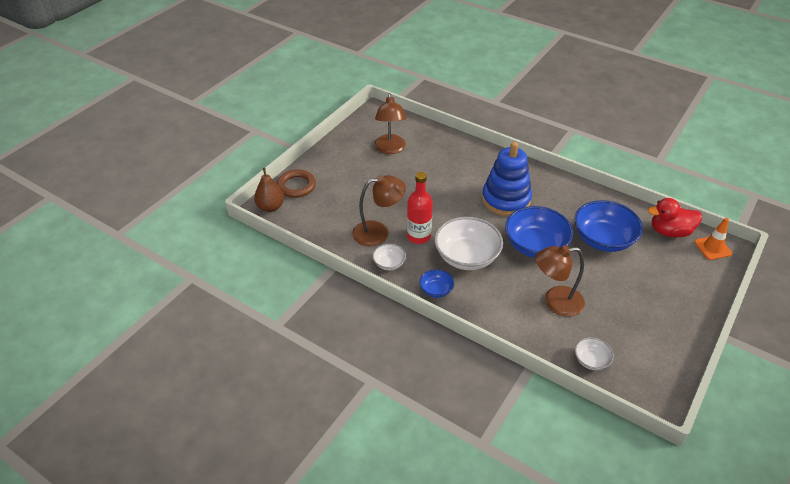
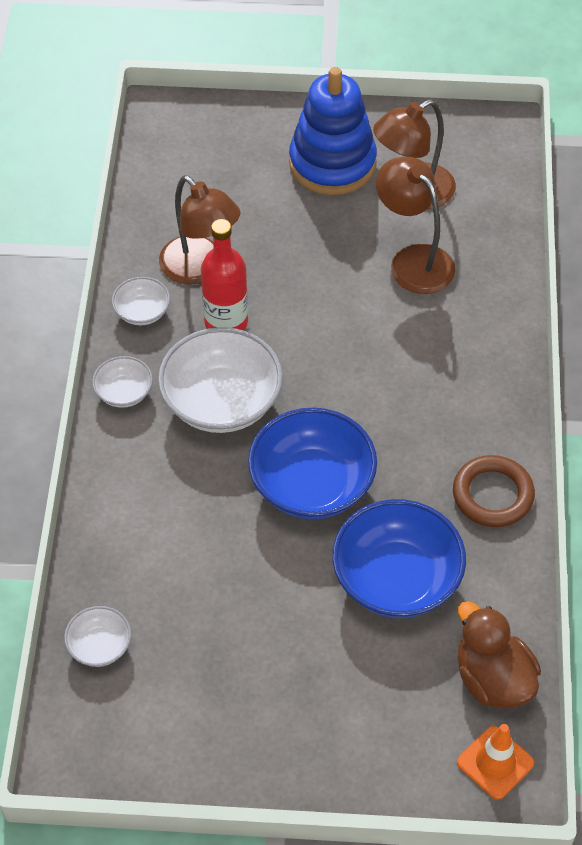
camera: 60 degrees right, 10 degrees up
(270, 207) = (166, 119): brown pear -> none
(296, 186) = (233, 124): brown ring -> brown ring (492, 495)
(436, 290) = (124, 392): blue bowl -> white bowl
(506, 200) = (399, 401): blue stacking toy -> blue stacking toy (332, 163)
(555, 302) = (196, 557): brown lamp -> brown lamp (413, 260)
(670, 231) = (493, 679): red duck -> brown duck

